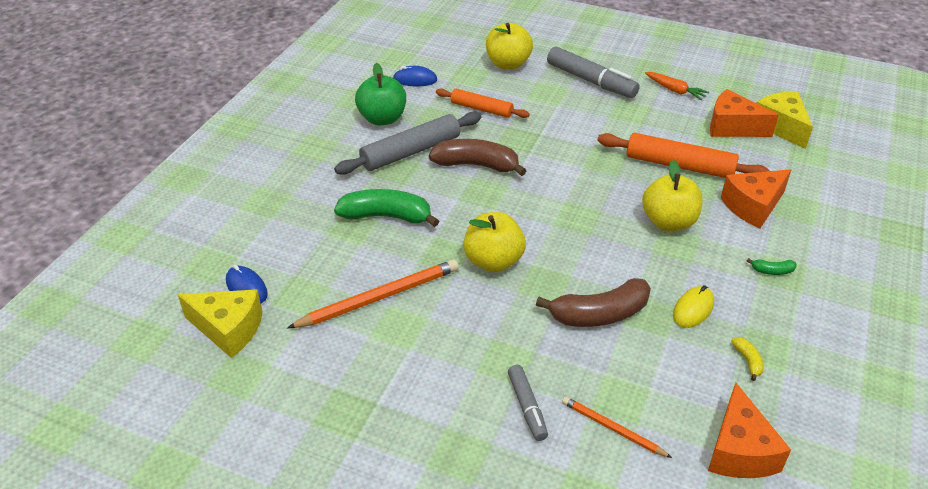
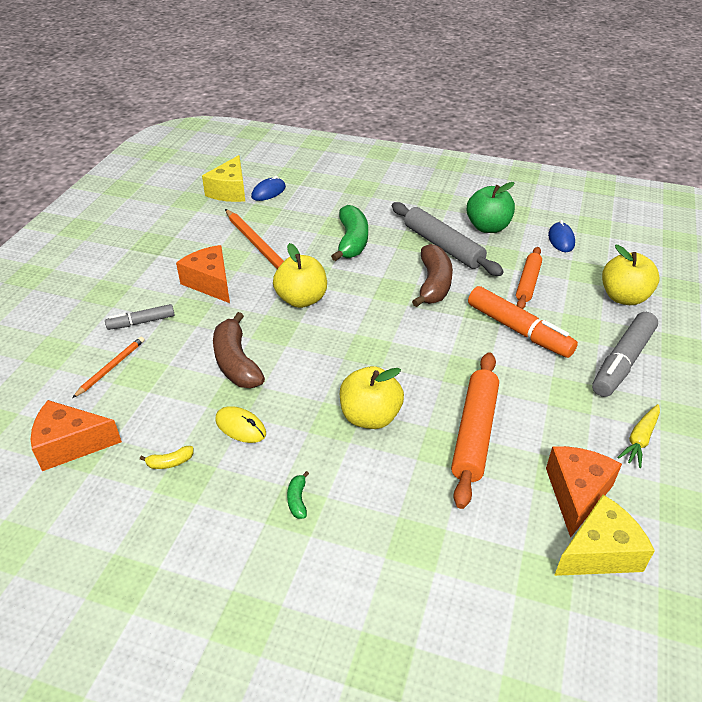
camera: 85 degrees right, 0 degrees up
(550, 124) = (518, 330): none -> orange marker
(675, 90) = (640, 439): orange carrot -> yellow carrot
(753, 206) = (410, 496): orange cheese -> orange cheese (210, 283)

